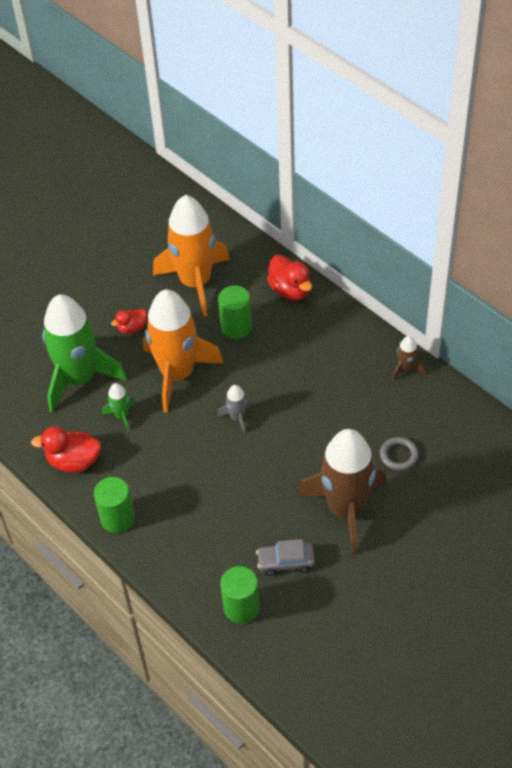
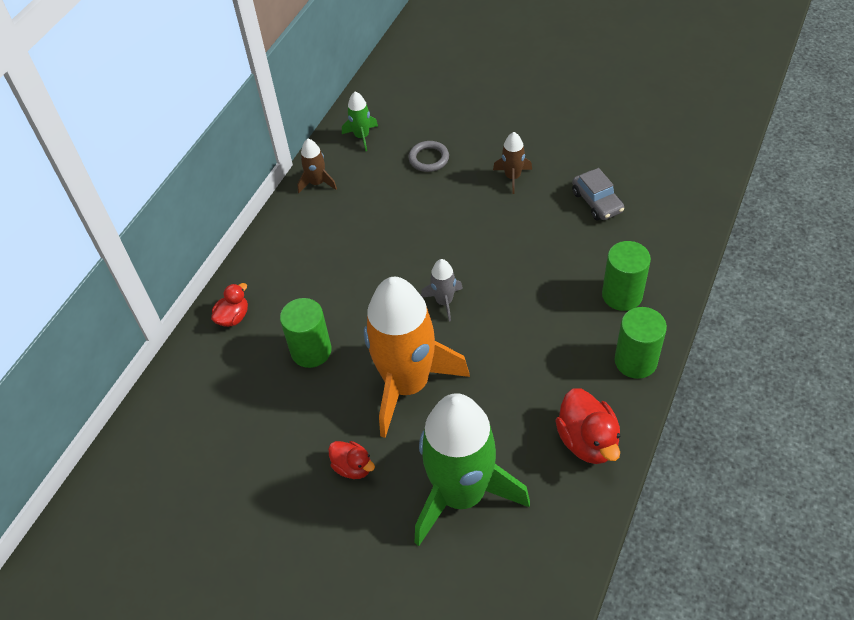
camera: 110 degrees left, 0 degrees up
(122, 415) = (496, 418): green rocket -> green rocket (361, 136)
(196, 282) = (248, 424): orange rocket -> none
(241, 607) = (667, 217): green cylinder -> green cylinder (622, 295)
(290, 290) = (233, 317): red duck -> red duck, size x0.61
(346, 510) = (512, 177): brown rocket -> brown rocket, size x0.41

